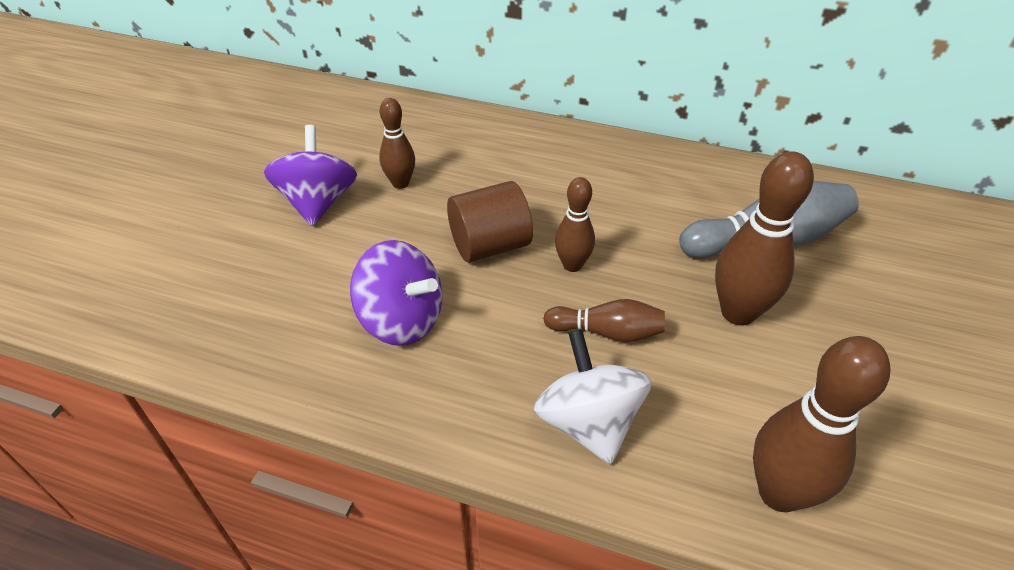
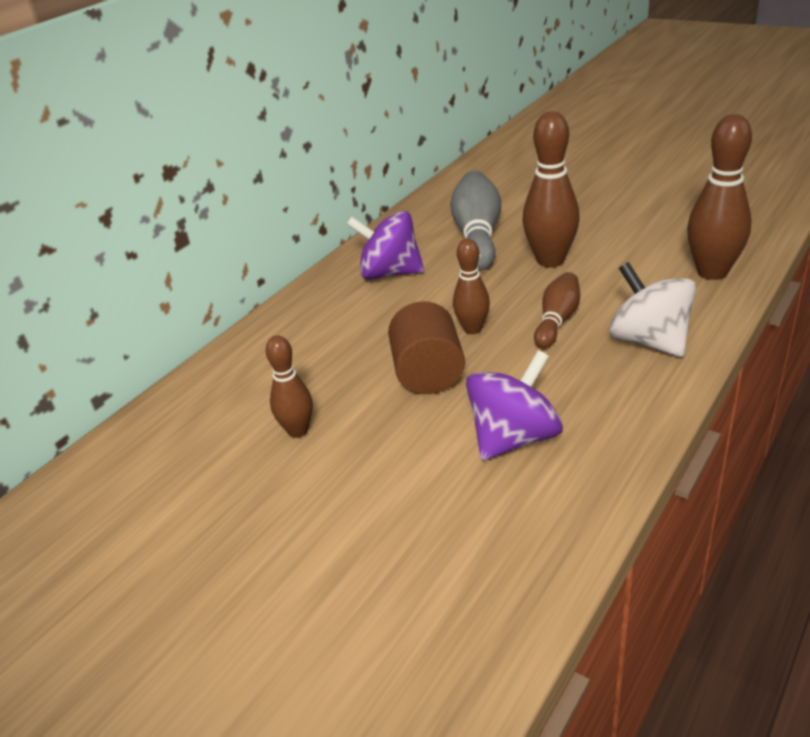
camera: 70 degrees left, 10 degrees down
(318, 202) = (297, 502): purple spinning top -> purple spinning top (389, 273)
(588, 422) = (649, 341): white spinning top -> white spinning top turned 60 degrees clockwise

